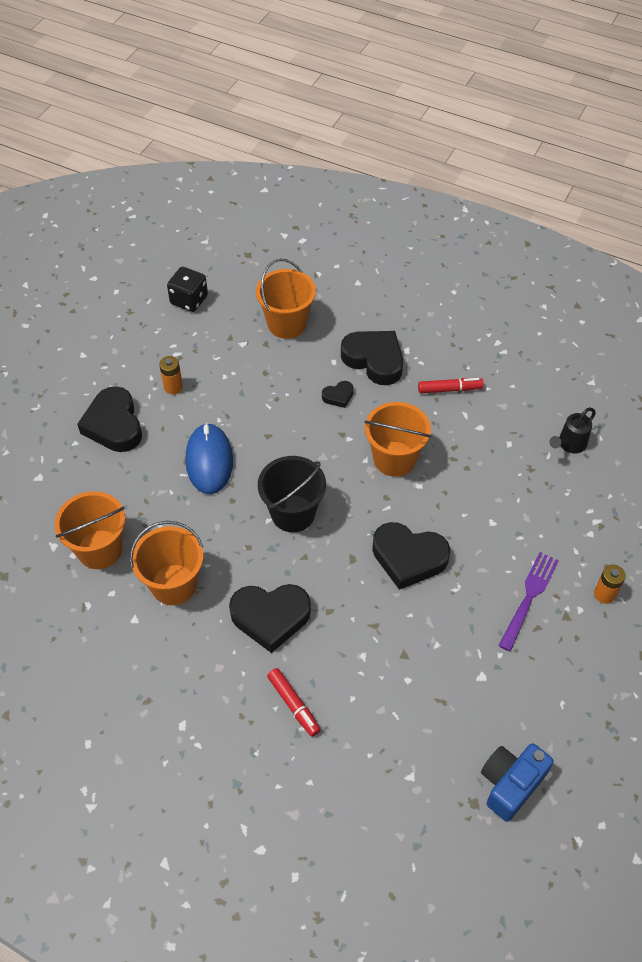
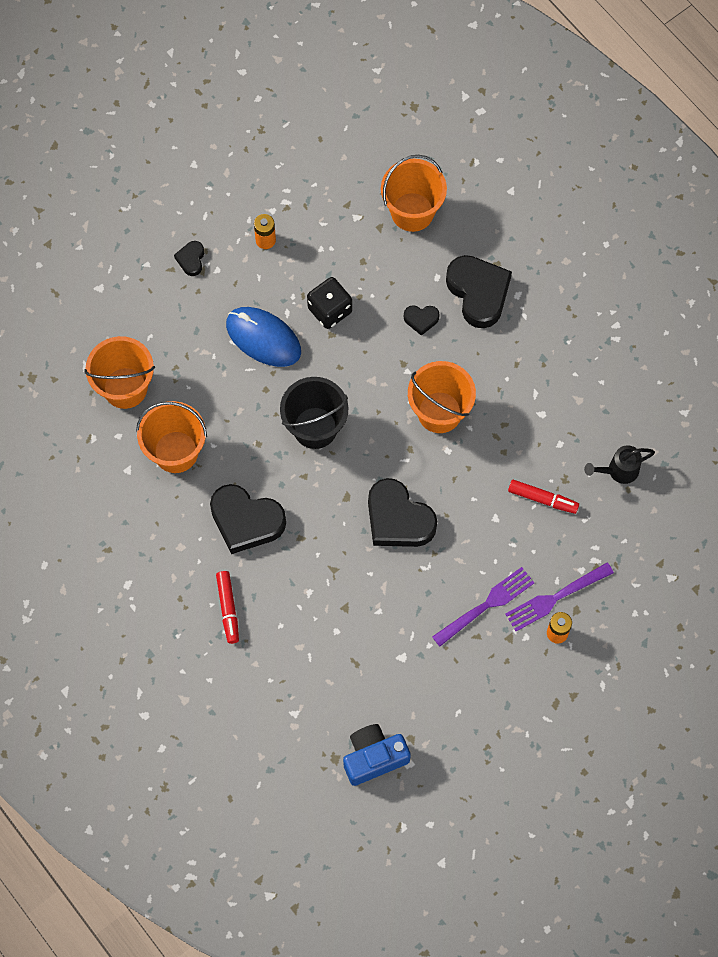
camera: 25 degrees right, 15 degrees up
(114, 425) = (191, 259): black heart -> black heart, size x0.47
(189, 300) = (327, 141): black dice -> black dice (330, 310)
(209, 461) = (263, 338): blue mouse -> blue mouse turned 75 degrees counterclockwise
(449, 389) = (535, 359): red marker -> red marker (542, 499)
(583, 566) = (555, 598): none -> purple fork

